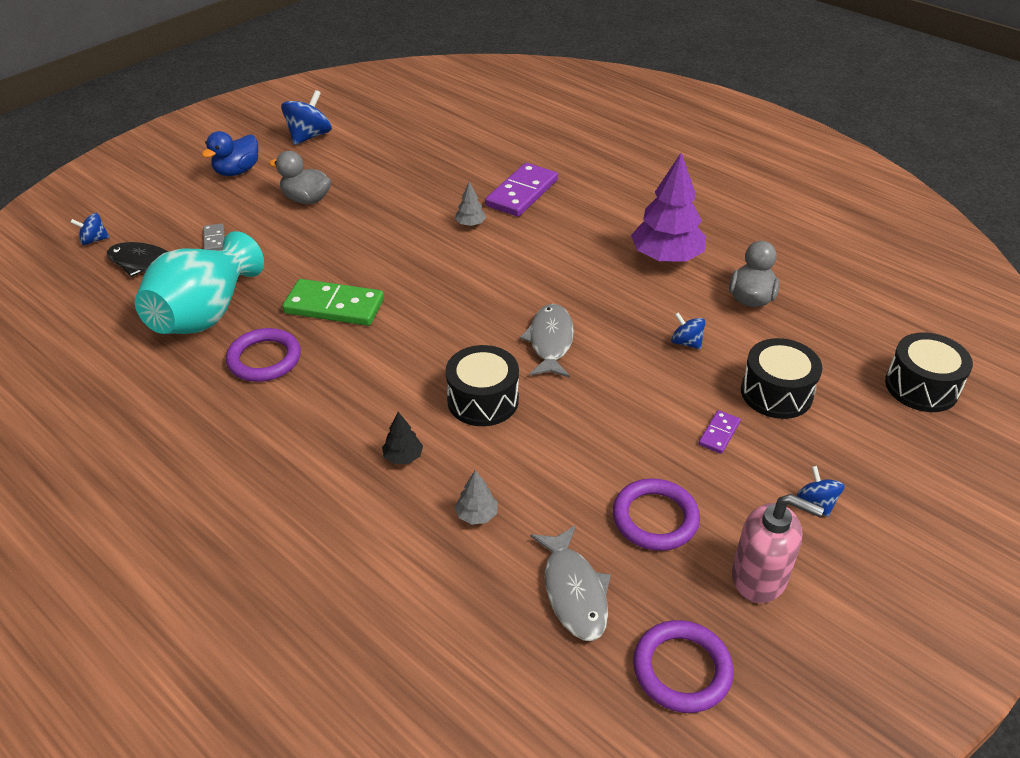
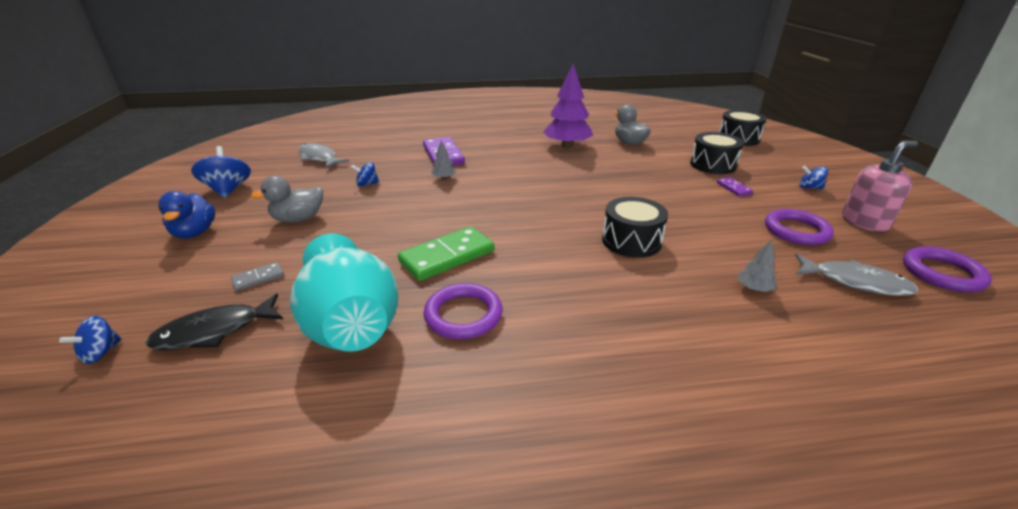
camera: 50 degrees left, 10 degrees down
(214, 239) = (258, 278): grey domino -> grey domino turned 60 degrees counterclockwise
(403, 457) = (663, 295): black tree -> none
(550, 341) = (598, 199): grey fish -> grey fish (319, 158)
(686, 342) = (646, 168): blue spinning top -> blue spinning top (367, 184)

